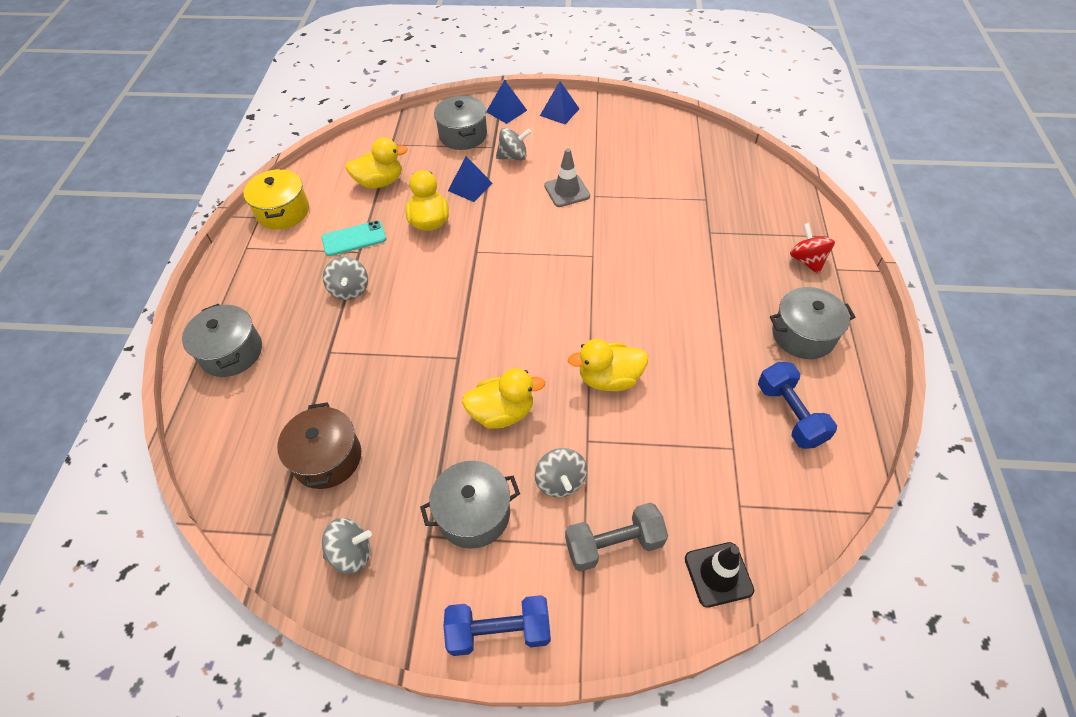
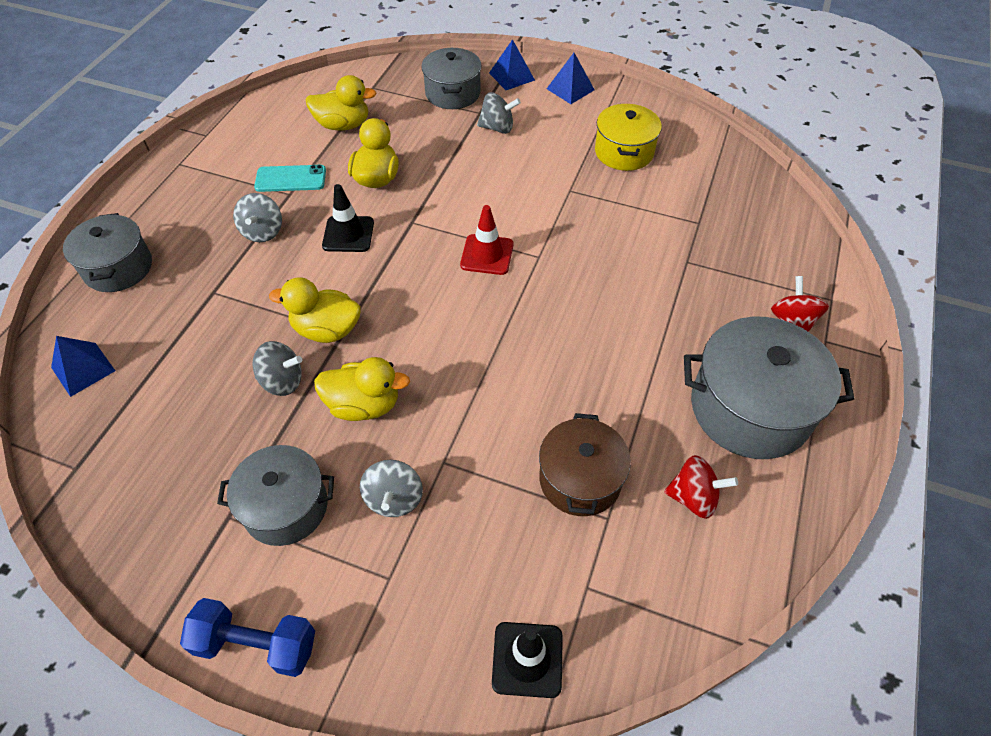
camera: 15 degrees right, 0 degrees up
(283, 211) = (232, 135): yellow pot -> yellow pot (624, 152)
(327, 458) = (163, 403): brown pot -> brown pot (580, 479)
(351, 553) = (143, 511): grey spinning top -> grey spinning top (282, 381)
(426, 274) = (348, 234): none -> black traffic cone
(470, 187) = (436, 150): blue pyramid -> blue pyramid (83, 369)
(550, 264) = (487, 255): none -> red traffic cone
(567, 191) = (541, 178): grey traffic cone -> none
(609, 379) = (498, 399): yellow duck -> yellow duck (326, 330)
(614, 544) = (422, 587): grey dumbbell -> none
(790, 414) = (693, 497): blue dumbbell -> red spinning top
(803, 335) = (750, 408): grey pot -> grey pot, size x1.55

